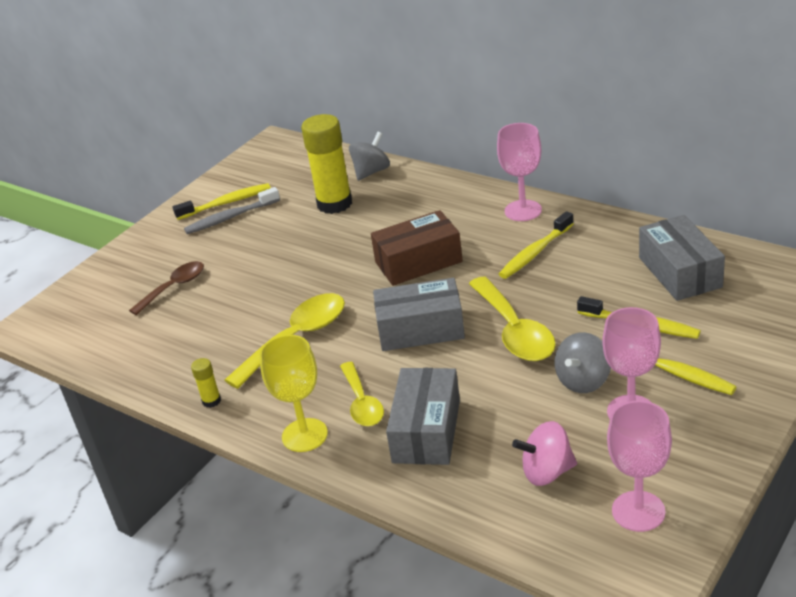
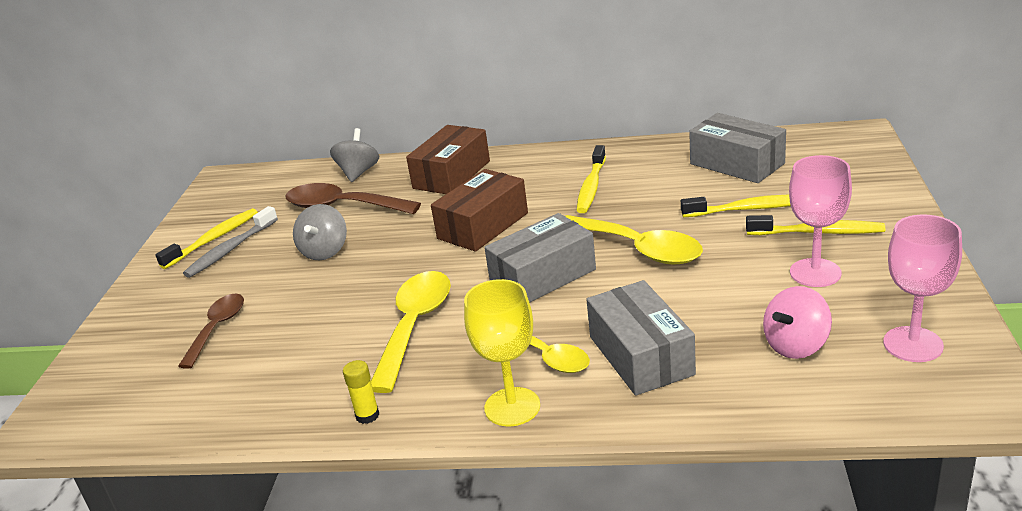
camera: 30 degrees left, 5 degrees down
(334, 204) = (343, 206): yellow glue stick -> brown spoon
(438, 199) = (451, 174): none -> brown box
(523, 210) = (545, 161): pink goblet -> none
(583, 381) = (745, 264): grey spinning top -> grey spinning top (325, 251)

